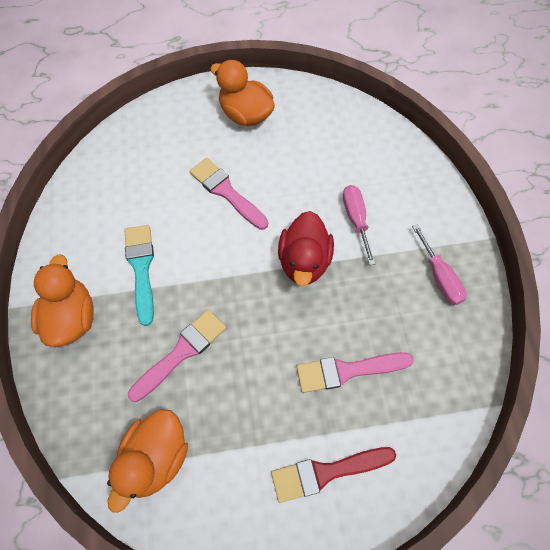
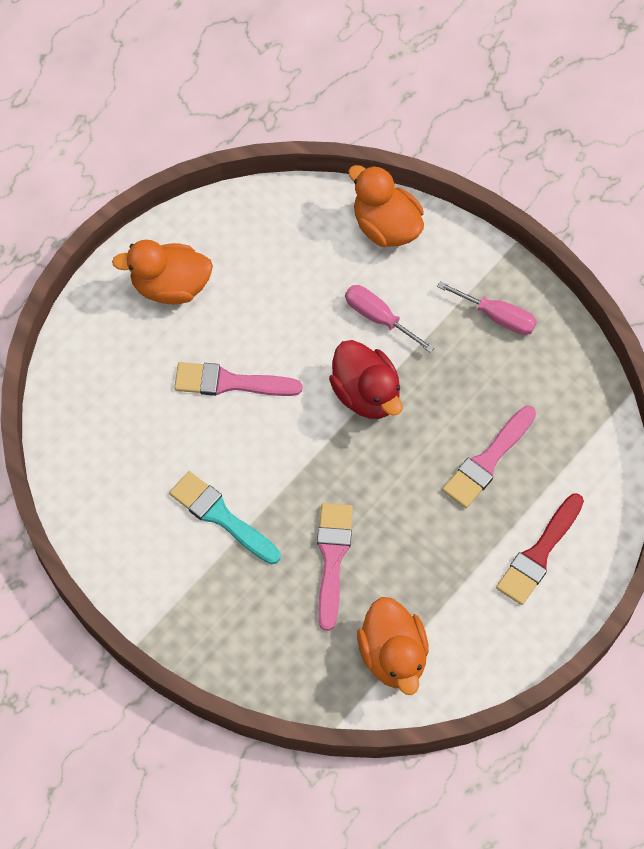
camera: 40 degrees left, 0 degrees up
(71, 317) = (202, 609): orange duck -> orange duck (386, 226)

